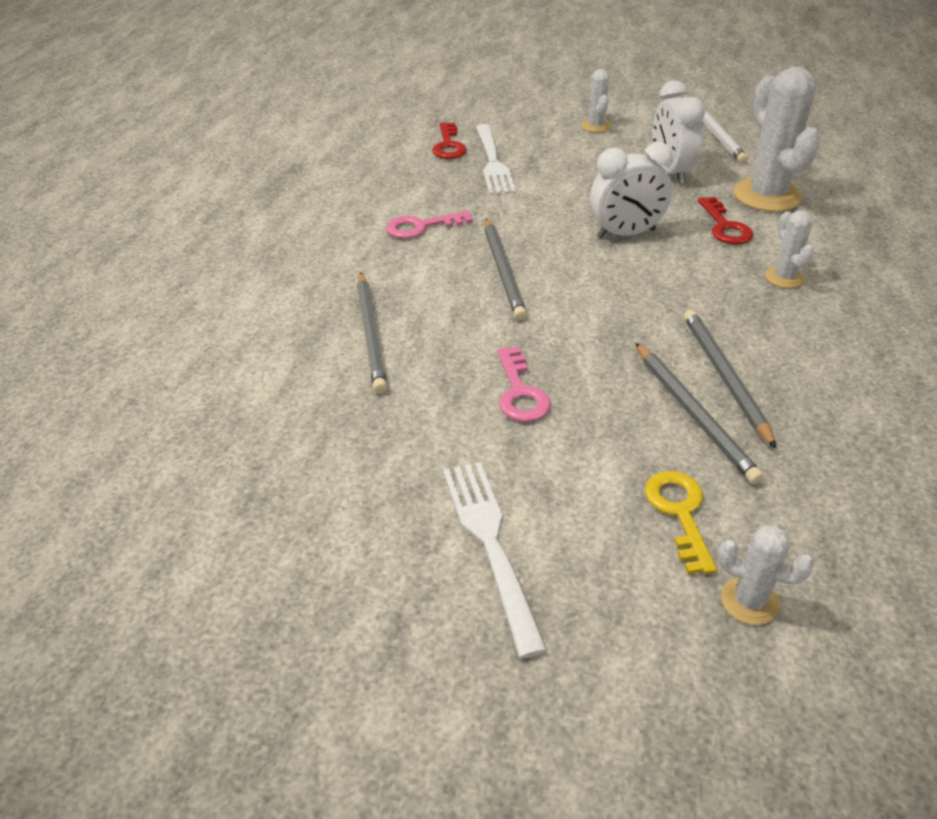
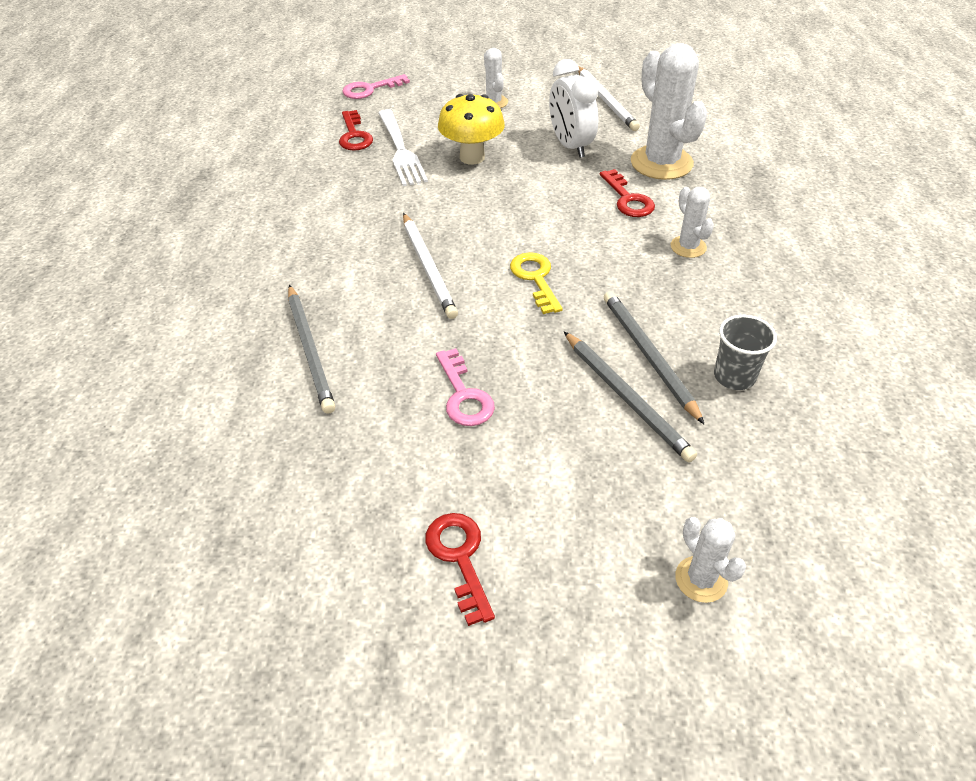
camera: 10 degrees left, 5 degrees up
(421, 226) = (341, 227): pink key -> pink key (370, 89)
(490, 544) = (460, 558): white fork -> red key
(503, 271) = (428, 267): grey pencil -> white pencil
(565, 174) = (472, 157): none -> yellow mushroom
(626, 234) = (538, 216): white clock -> none
(680, 513) = (627, 500): yellow key -> yellow key (535, 279)
(749, 601) = (701, 579): white cactus -> white cactus turned 45 degrees clockwise
(817, 407) = (734, 376): none -> grey cup

